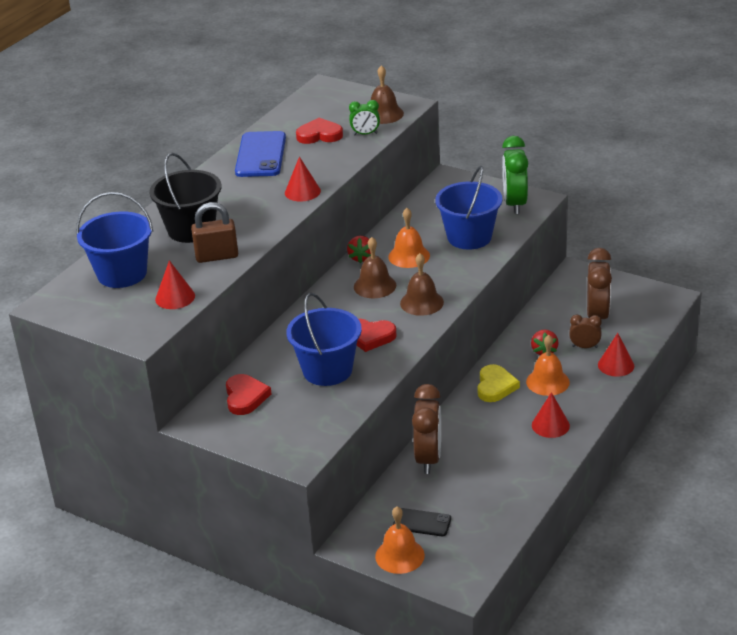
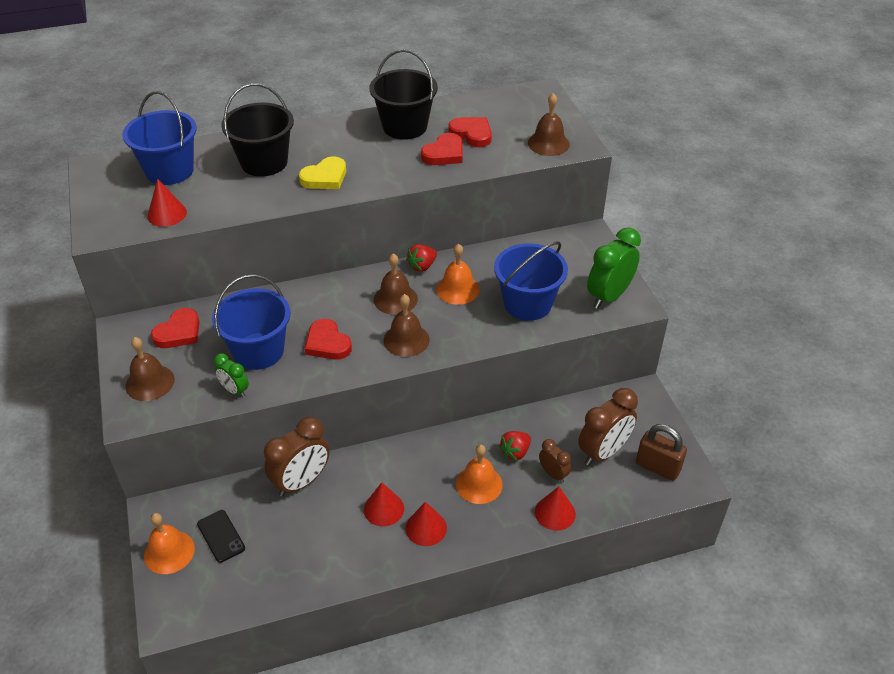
camera: 40 degrees right, 10 degrees up
(217, 256) = (243, 197): brown padlock -> brown padlock (657, 467)
(261, 155) = (404, 127): blue phone -> black bucket
(278, 435) = (150, 382): none -> brown bell
(302, 192) = (383, 178): red cone -> red cone (384, 509)
(320, 156) = (444, 153): none -> red heart
(365, 134) = (506, 154): green clock -> green clock (235, 390)
(495, 386) = (434, 455): yellow heart -> yellow heart (325, 177)

